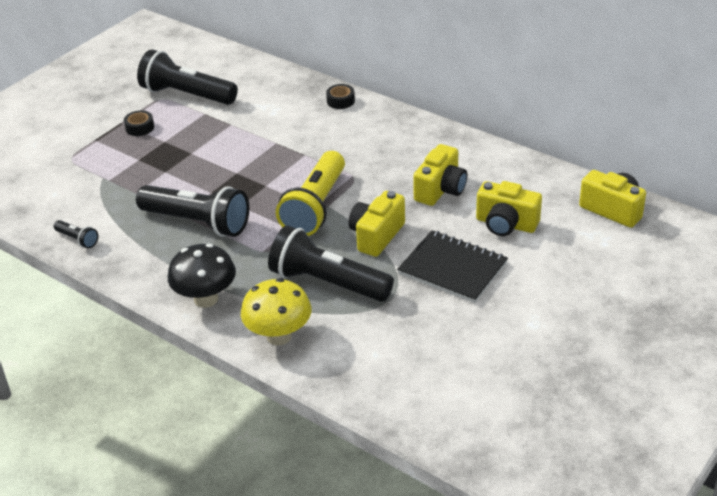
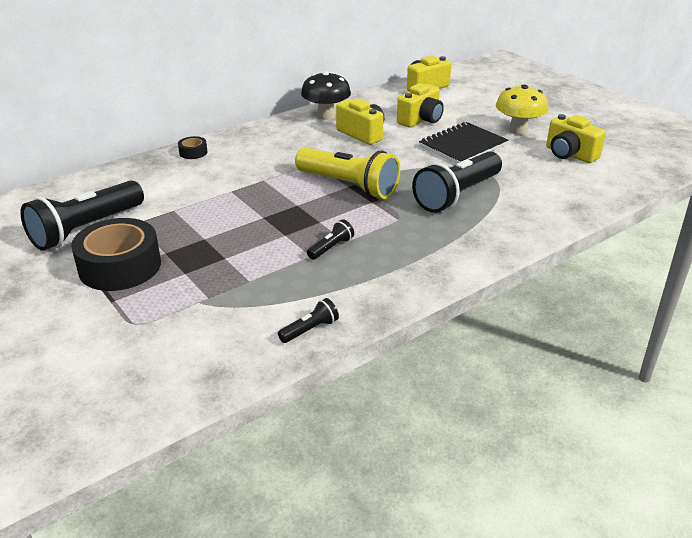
camera: 75 degrees left, 5 degrees down
(140, 128) = (120, 266): black tape -> black tape, size x2.26
(198, 222) = (331, 248): black flashlight -> black flashlight, size x0.44
(206, 299) = (454, 256): black mushroom -> black mushroom (326, 116)
(279, 336) = (519, 226): yellow mushroom -> yellow mushroom (518, 130)
(376, 236) = (406, 167): yellow camera -> yellow camera (569, 154)

